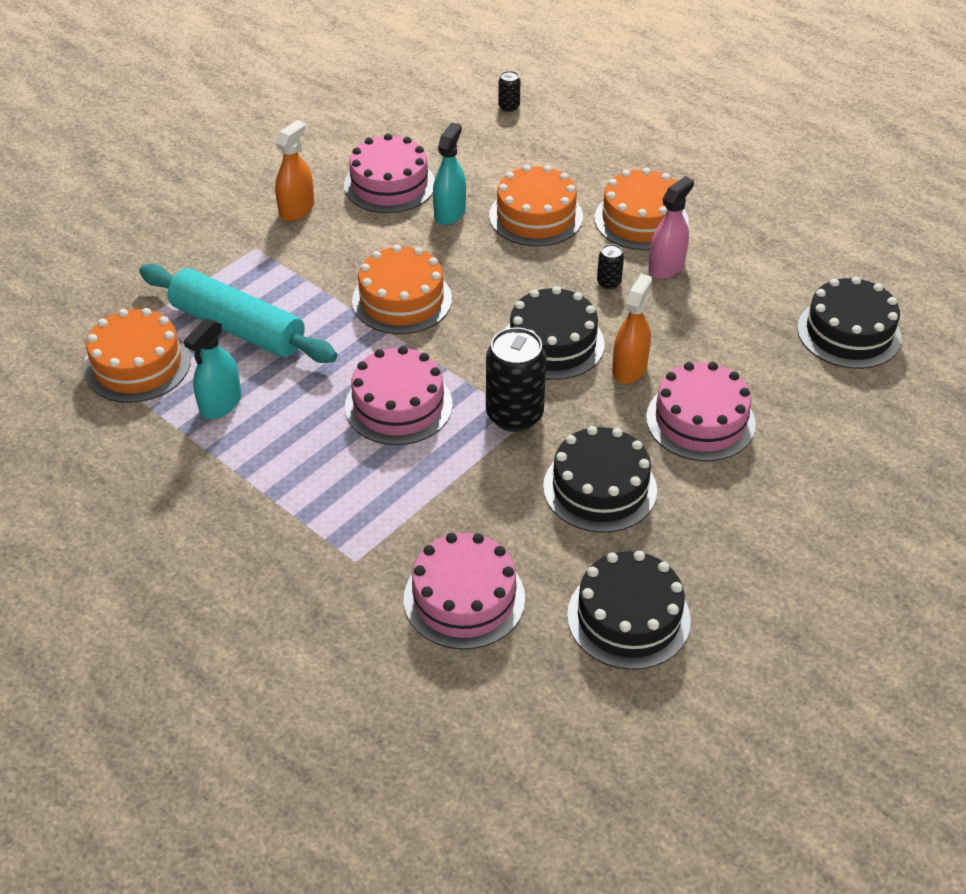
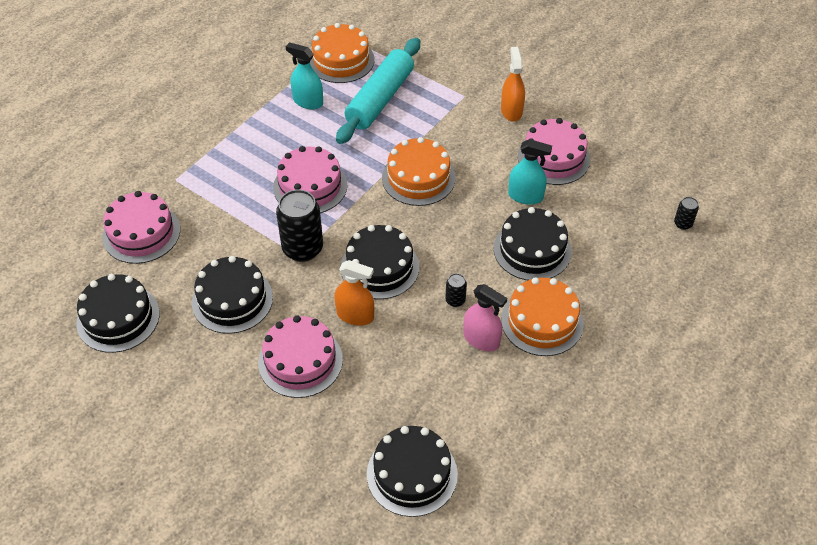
camera: 85 degrees right, 5 degrees up
(297, 210) = (511, 111): orange spray bottle -> orange spray bottle turned 120 degrees counterclockwise
(536, 216) = (532, 250): orange cake -> black cake

